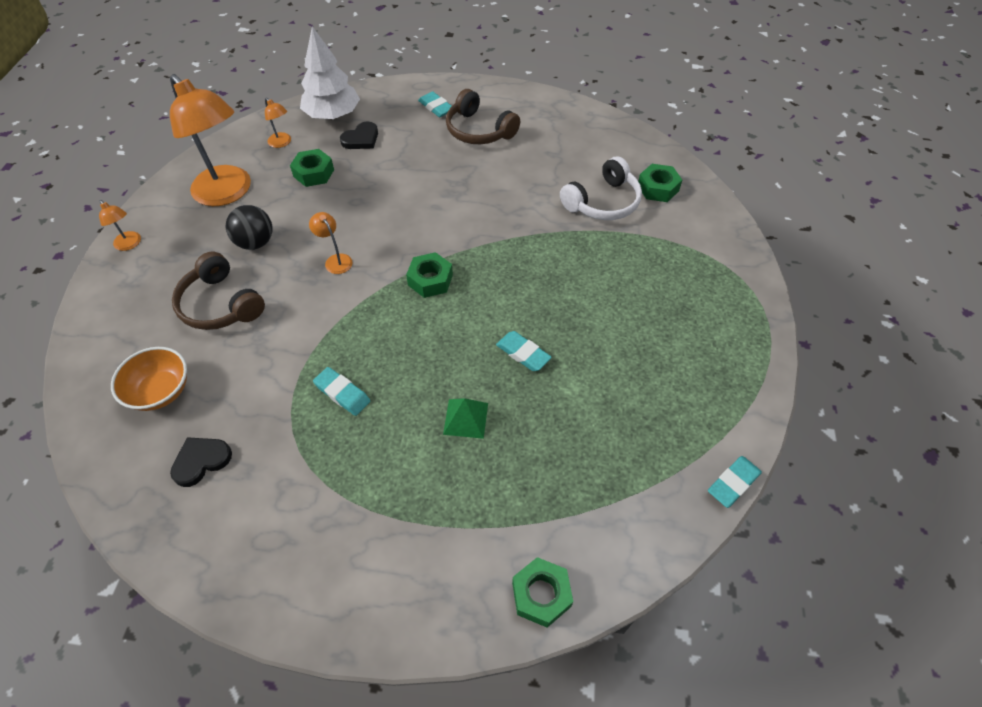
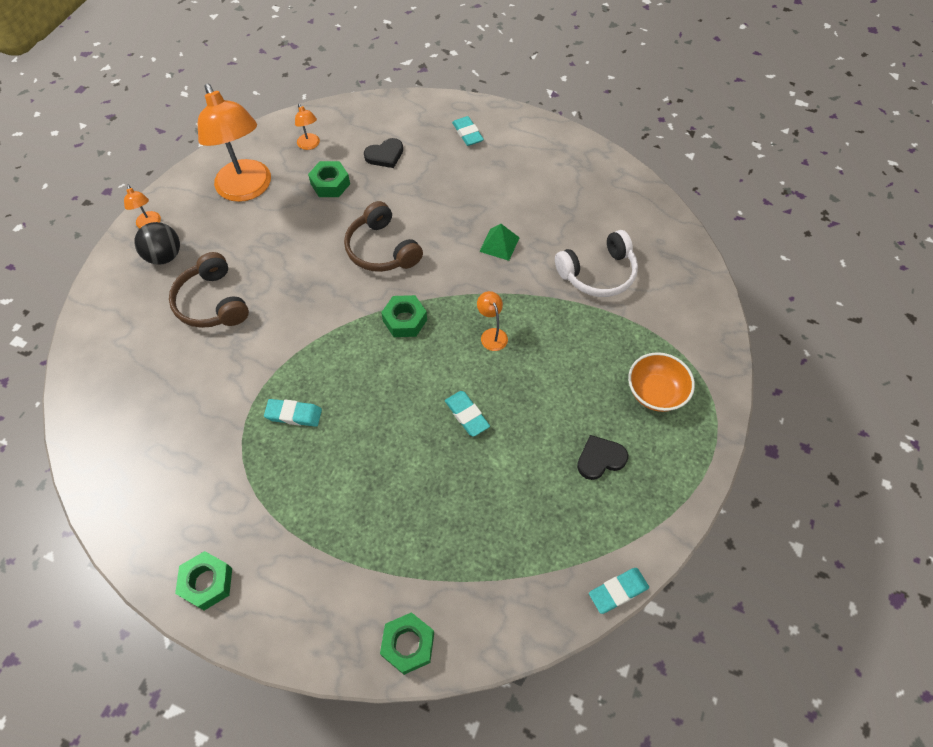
camera: 15 degrees right, 5 degrees up
(161, 391) = (142, 374): orange bowl -> orange bowl (655, 392)
(201, 461) = (160, 448): black heart -> black heart (600, 459)
(255, 243) = (258, 246): black ball -> black ball (165, 256)
(333, 115) = (365, 123): white tree -> none
(335, 260) = (325, 280): orange lamp -> orange lamp (492, 334)
(342, 393) = (294, 414): turquoise eraser -> turquoise eraser turned 45 degrees counterclockwise
(466, 418) = (394, 466): green pyramid -> green pyramid (499, 244)
(479, 130) = (501, 168): brown headphones -> brown headphones (382, 249)
(658, 188) = (659, 270): green nut -> green nut (207, 583)

